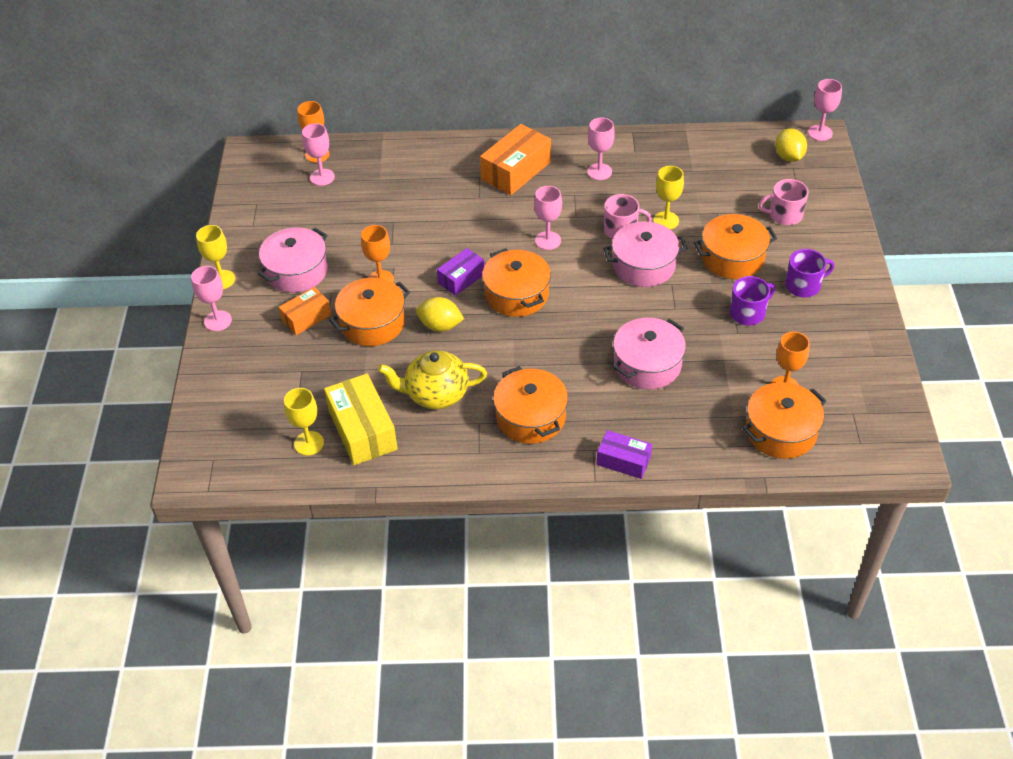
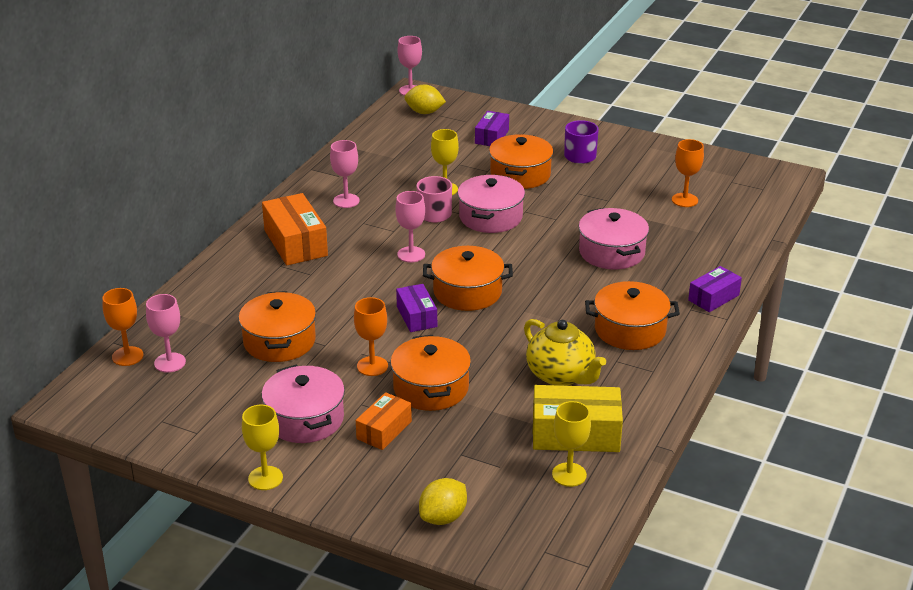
camera: 65 degrees left, 15 degrees down
(218, 321) = (331, 497): pink goblet -> none
(306, 318) = (384, 430): orange box -> orange box turned 45 degrees clockwise
(436, 394) = (561, 375): yellow teapot -> yellow teapot turned 60 degrees counterclockwise
(440, 326) = (471, 347): yellow lemon -> yellow lemon (443, 517)
(748, 313) = (590, 188): purple mug -> none
(780, 431) = (730, 217): orange pot -> orange pot (279, 341)
(784, 215) = (492, 137): pink mug -> purple box

